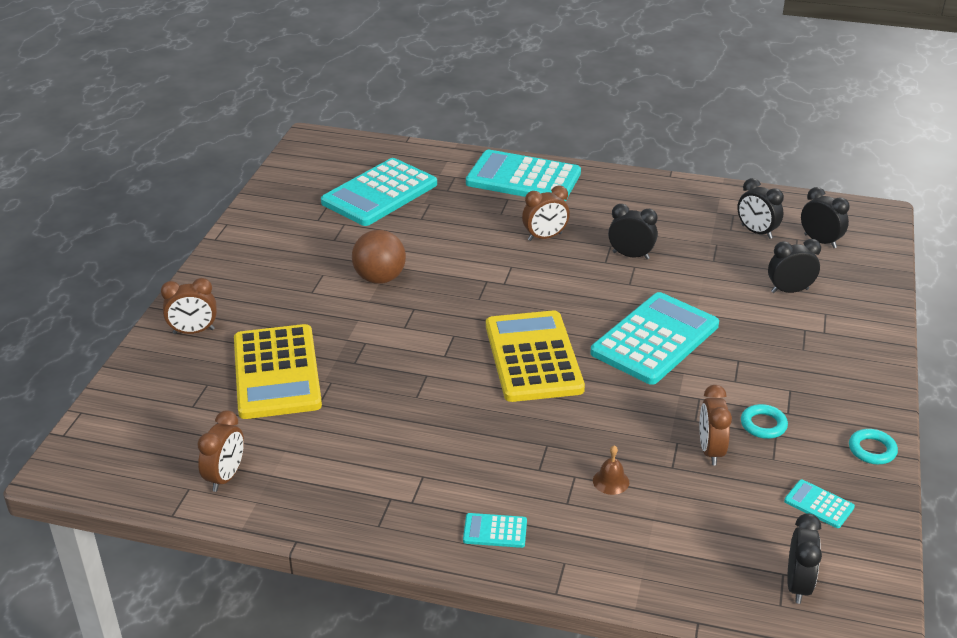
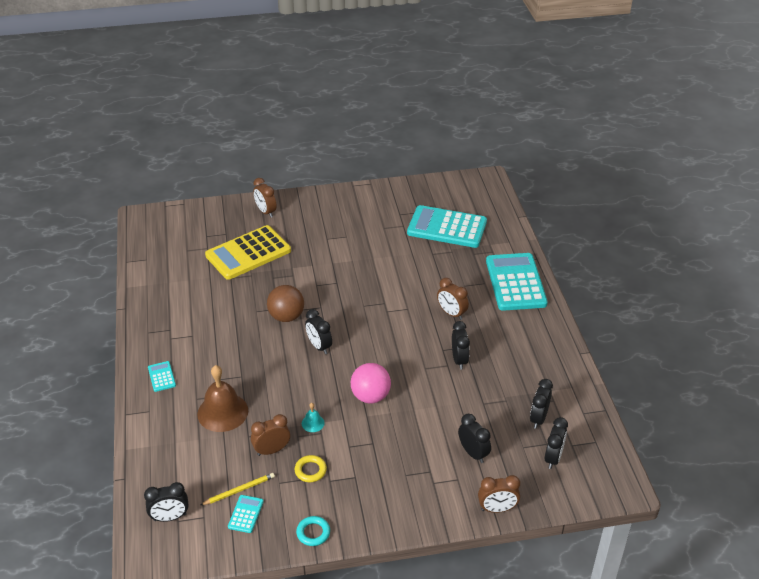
camera: 65 degrees right, 5 degrees up
(225, 477) = (159, 268): brown clock -> brown clock (497, 509)
(380, 278) = (357, 259): brown ball -> brown ball (286, 317)
(533, 357) = (319, 346): yellow calculator -> black clock
(611, 481) = (222, 412): brown bell -> brown bell, size x2.22
(655, 339) = (370, 396): turquoise calculator -> pink ball
(677, 400) = (313, 423): none -> turquoise bell
(763, 425) = (310, 470): turquoise ring -> yellow ring
(772, 500) = (239, 490): none -> yellow pencil

